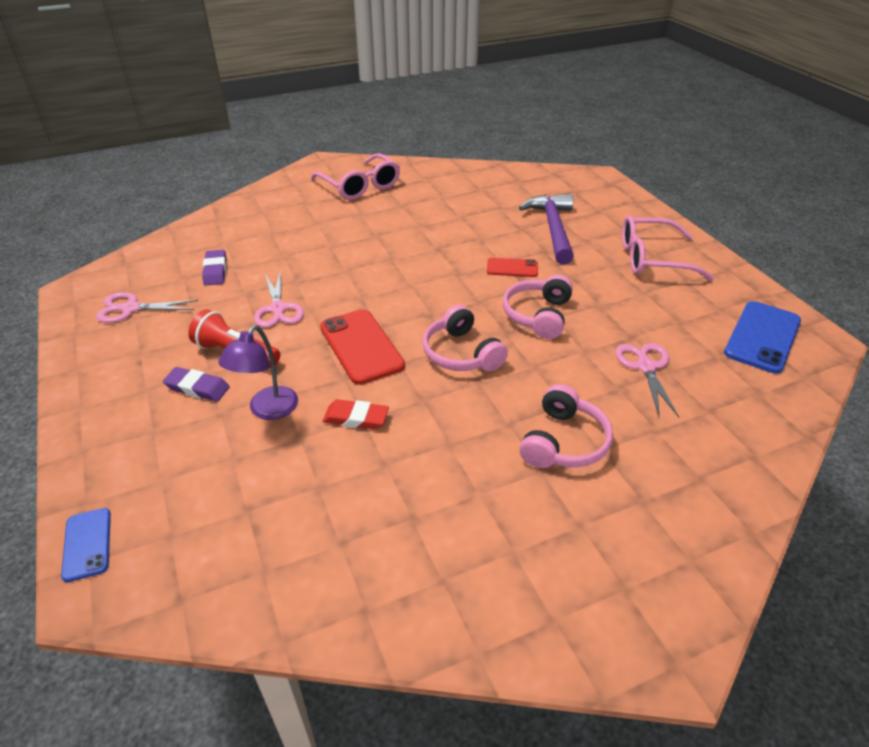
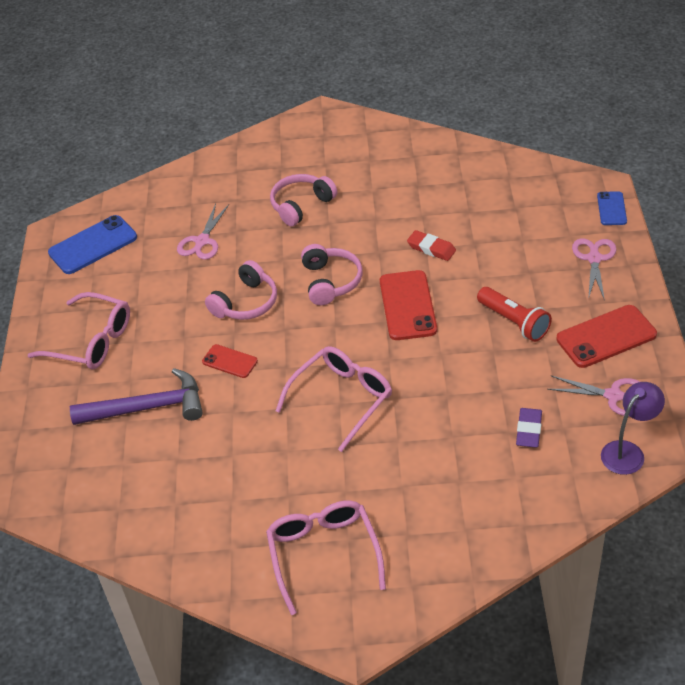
camera: 155 degrees left, 5 degrees up
(129, 358) = (606, 337): none -> red phone
(197, 388) = (547, 296): purple eraser -> none
(268, 410) = (494, 267): purple lamp -> purple lamp (628, 451)
(278, 309) = (470, 362): pink scissors -> pink scissors (594, 259)
(391, 262) = (342, 399): none -> pink glasses
(553, 228) = (148, 407): purple hammer -> purple hammer turned 120 degrees counterclockwise

